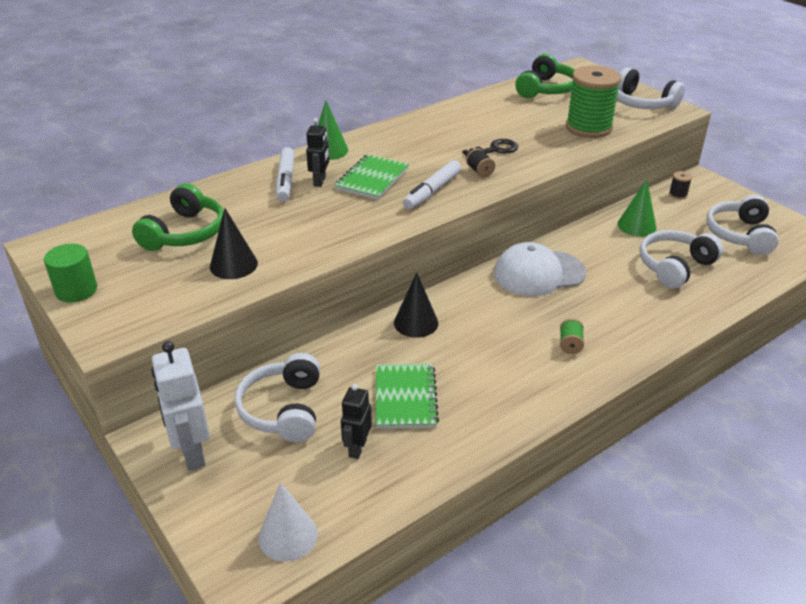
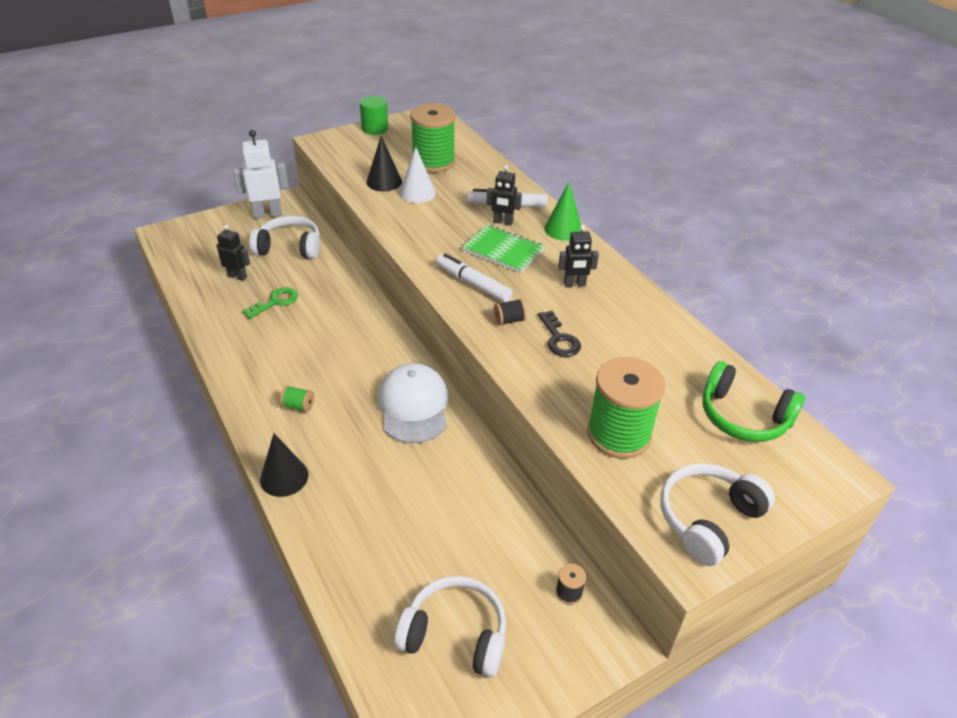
camera: 95 degrees right, 5 degrees up
(185, 233) = (433, 162): green headphones -> green spool
(288, 536) = (183, 247): white cone -> white cone (417, 193)
(405, 398) = (275, 302): green notebook -> green key
(416, 323) = (362, 315): black cone -> black cone (284, 477)
(417, 144) = (574, 284): none -> black robot
(636, 226) = (493, 518): green cone -> none
(674, 267) = (399, 530): white headphones -> none

